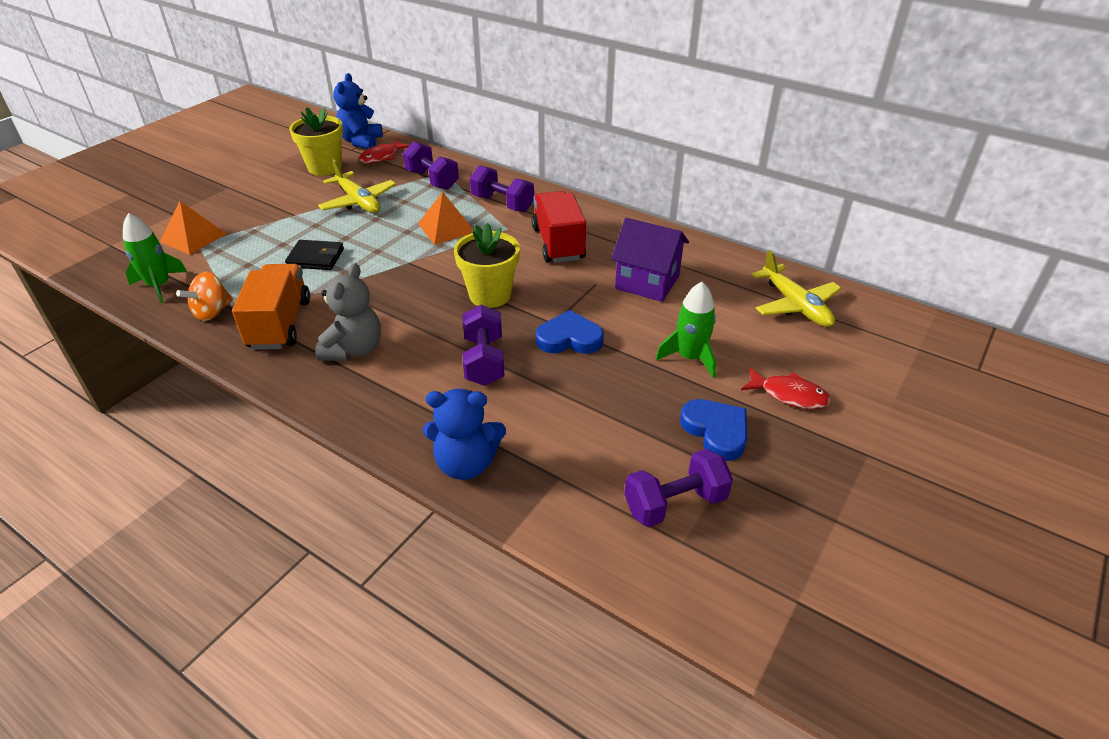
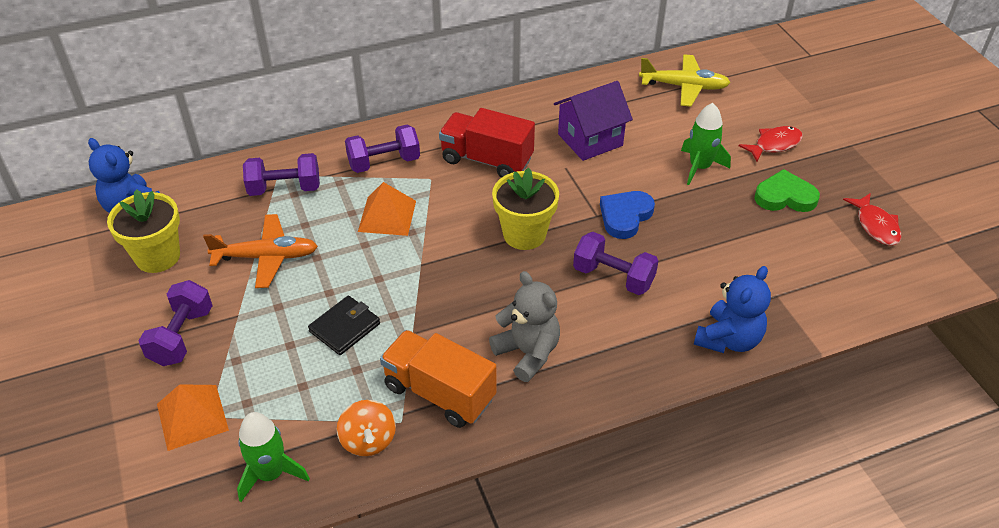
camera: 55 degrees left, 5 degrees up
(358, 201) = (266, 257): yellow plane -> orange plane
(382, 157) = (189, 205): red fish -> red fish (875, 225)
(675, 503) = (838, 251): purple dumbbell -> purple dumbbell (181, 336)
(716, 431) = (785, 196): blue heart -> green heart

